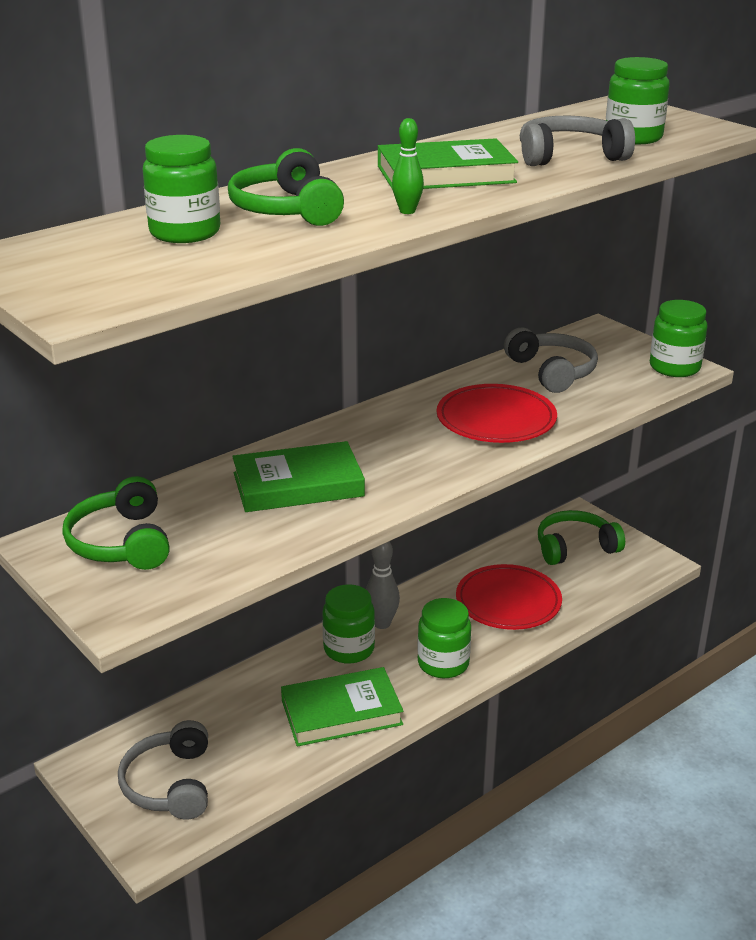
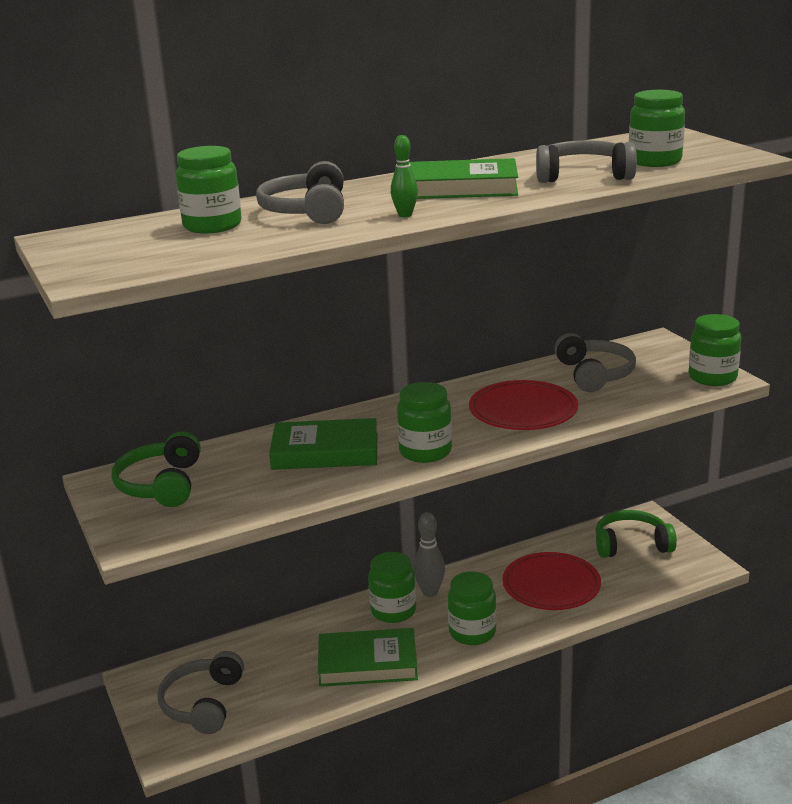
camera: 15 degrees right, 5 degrees down
(287, 210) = (307, 211): green headphones -> grey headphones
(411, 476) = (425, 452): none -> green jar

